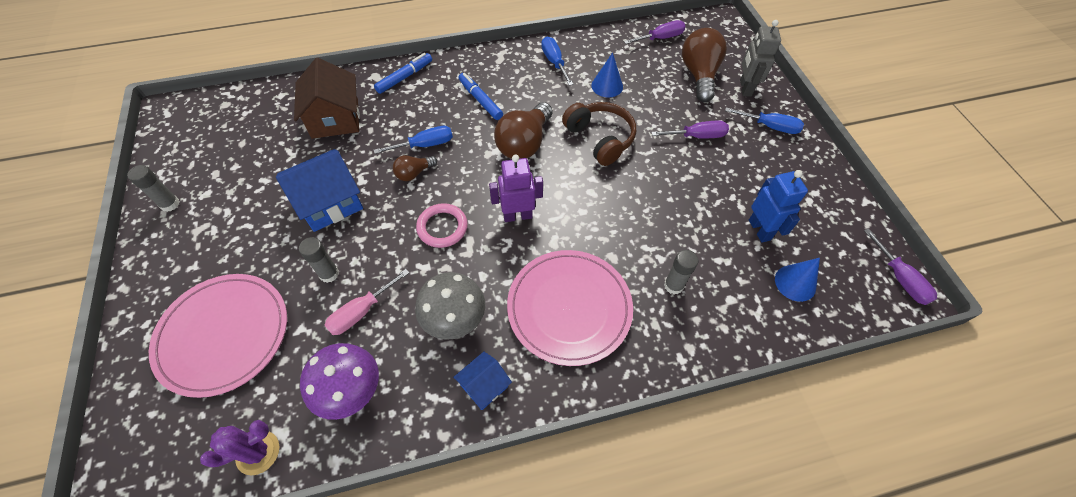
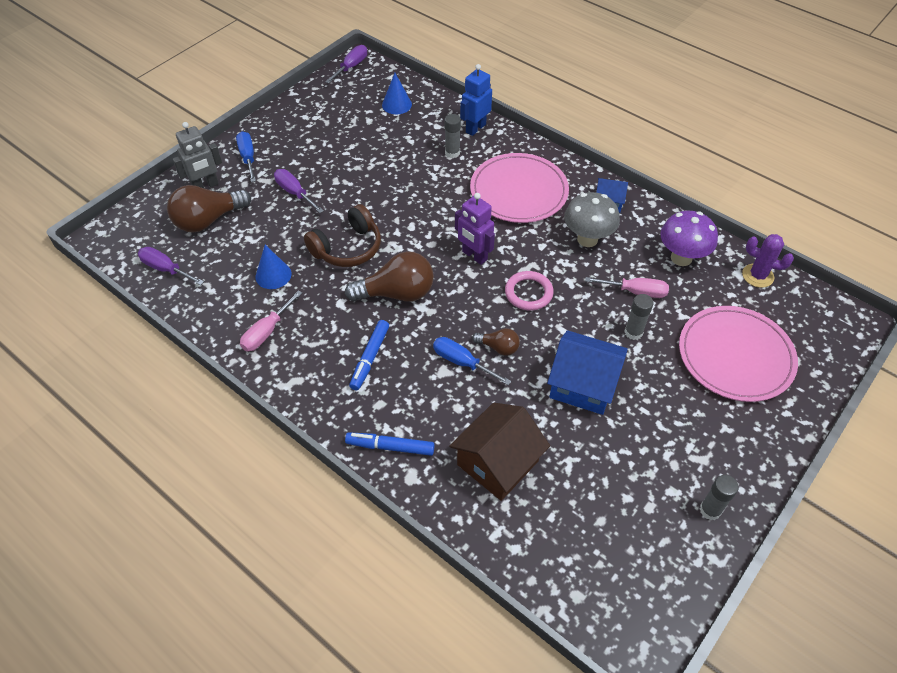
camera: 125 degrees left, 5 degrees down
(554, 62) = (266, 332): blue screwdriver -> pink screwdriver
(600, 138) = (347, 248): brown headphones -> brown headphones turned 150 degrees counterclockwise
(759, 230) = (366, 131): blue robot -> blue robot (475, 128)

